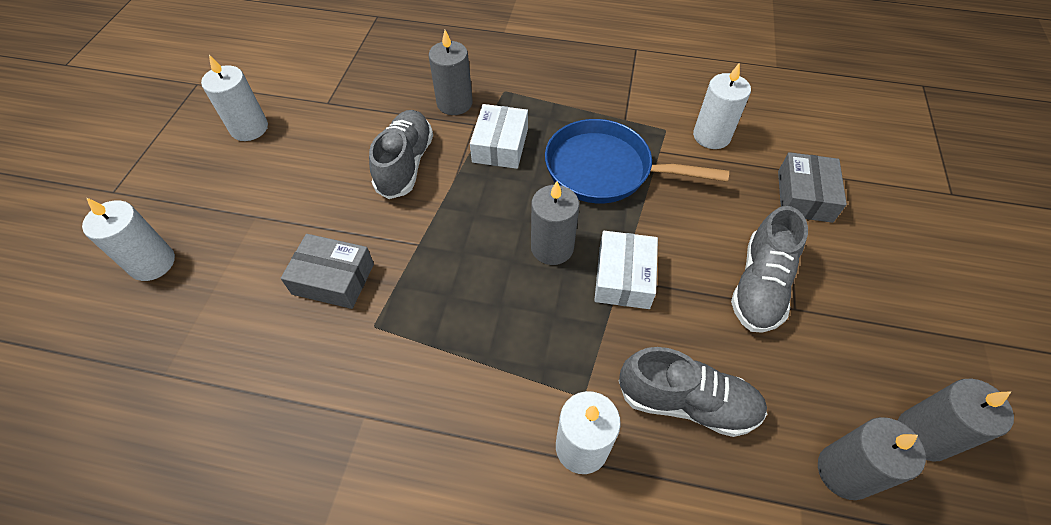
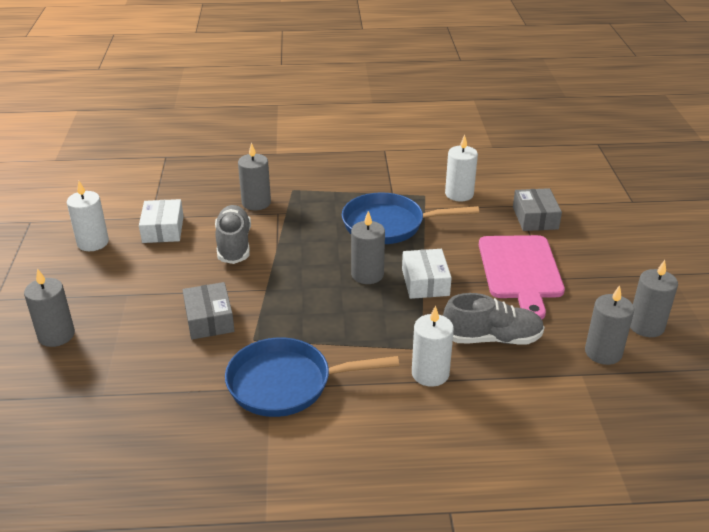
camera: 15 degrees left, 20 degrees down
(152, 263) = (56, 335): white candle -> grey candle
(333, 279) = (209, 319): grey box -> grey box turned 75 degrees clockwise
(387, 414) = (286, 383): none -> blue pan
(500, 145) = (303, 223): white box -> white box (163, 229)
(760, 286) = (520, 271): grey shoe -> pink cutting board

